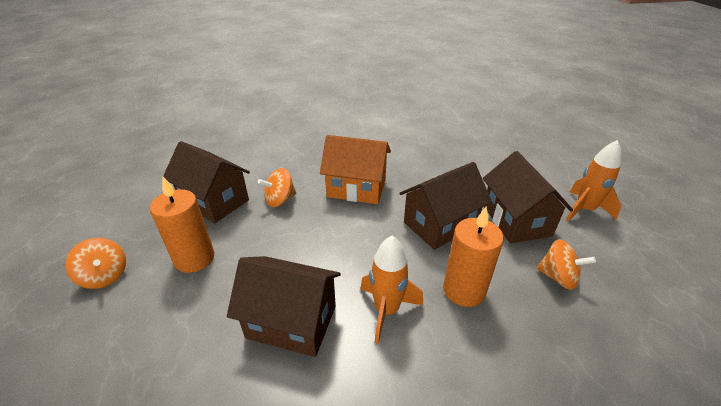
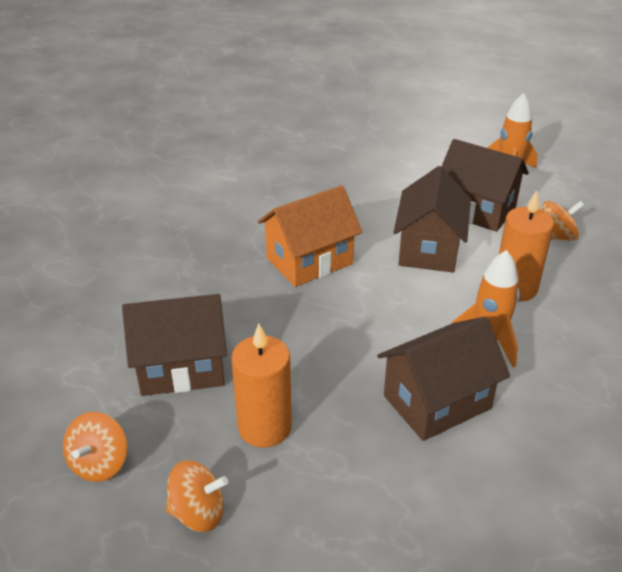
camera: 45 degrees left, 0 degrees up
(280, 200) = (252, 319): orange spinning top -> orange spinning top (100, 463)

